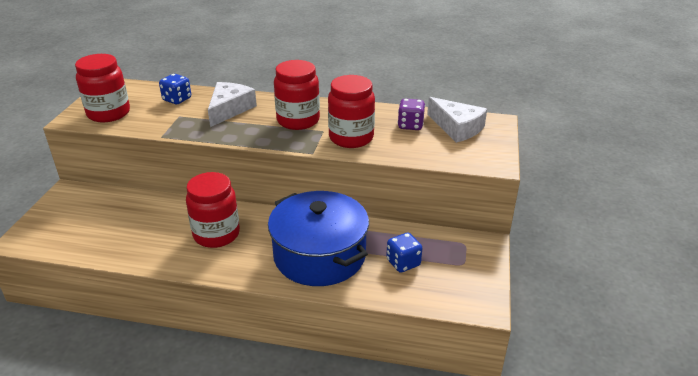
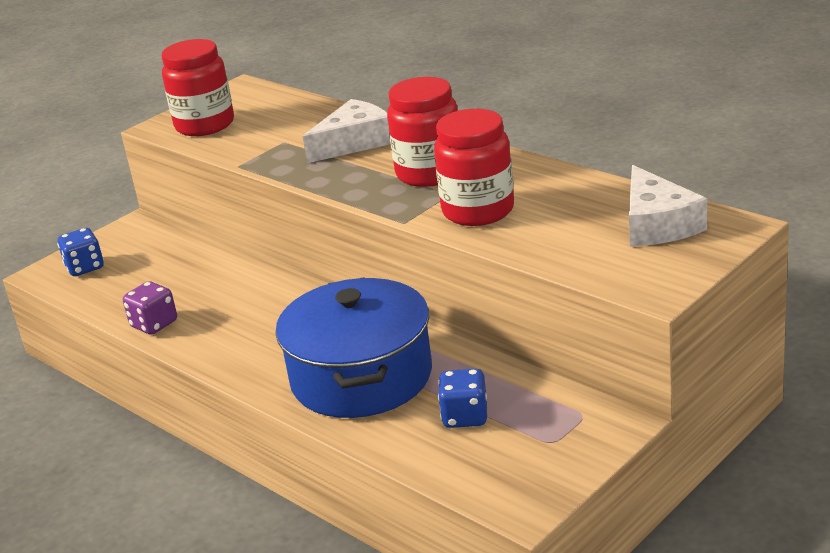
camera: 35 degrees right, 5 degrees down
(177, 99) = (301, 118): blue dice -> blue dice (85, 267)
(216, 234) = (257, 318): red jar -> none
(410, 125) = (586, 208): purple dice -> purple dice (154, 324)

